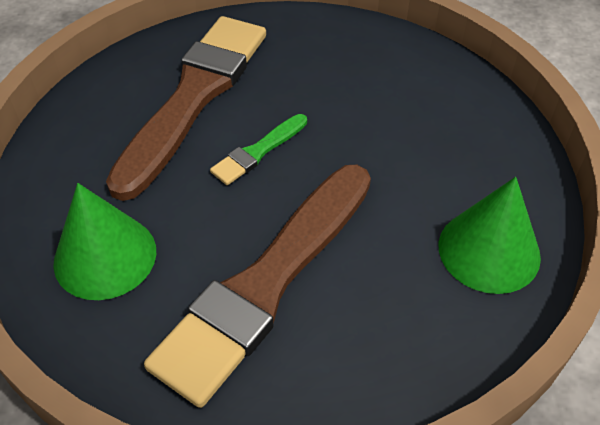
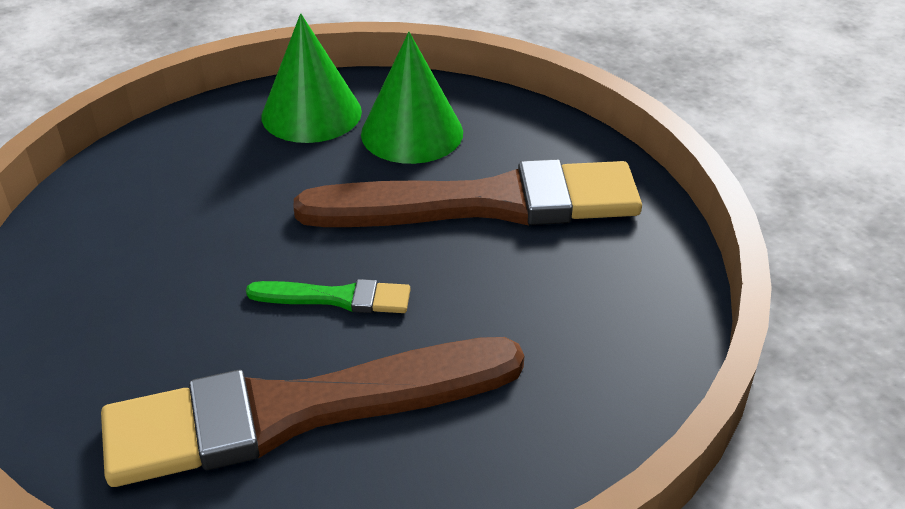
camera: 130 degrees left, 10 degrees down
(105, 256) = (588, 316): green cone -> green cone (412, 133)

